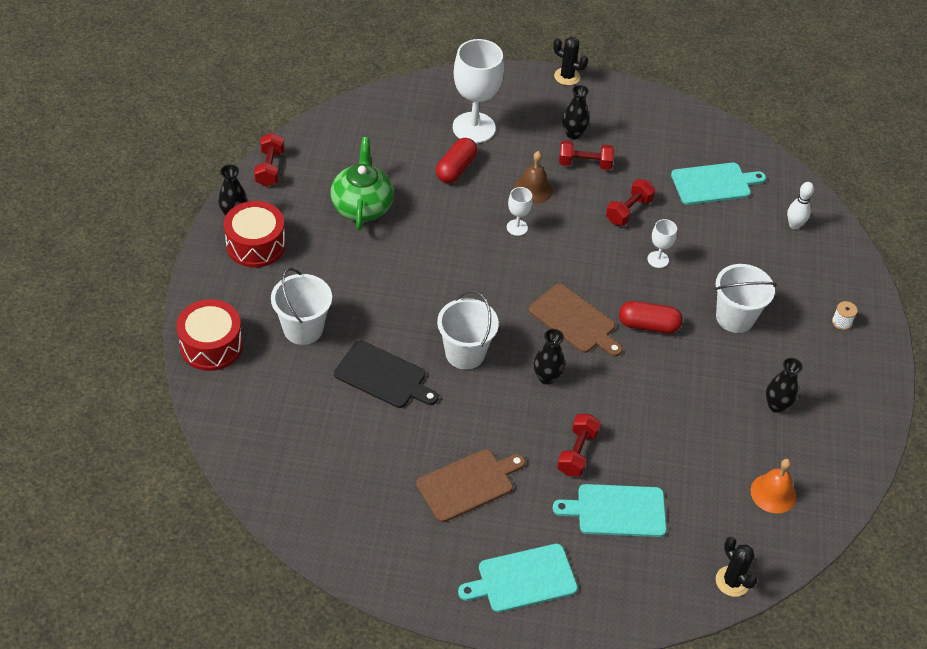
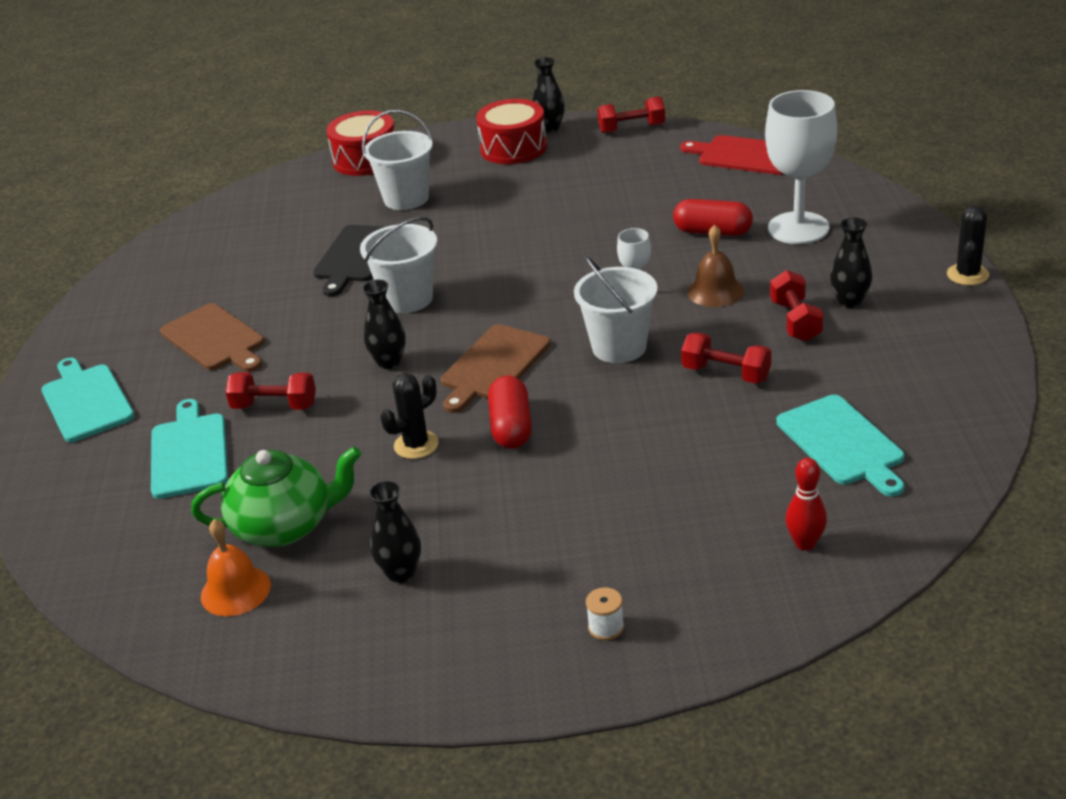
camera: 85 degrees right, 15 degrees down
(355, 122) = (744, 155): none -> red cutting board
(362, 206) = (607, 189): green teapot -> green teapot (285, 526)
(658, 259) = (643, 415): white goblet -> none
(732, 581) = (83, 570): black cactus -> black cactus (416, 445)
(735, 317) = (562, 506): white bucket -> white bucket (619, 347)
(794, 225) = (805, 543): white bowling pin -> red bowling pin

